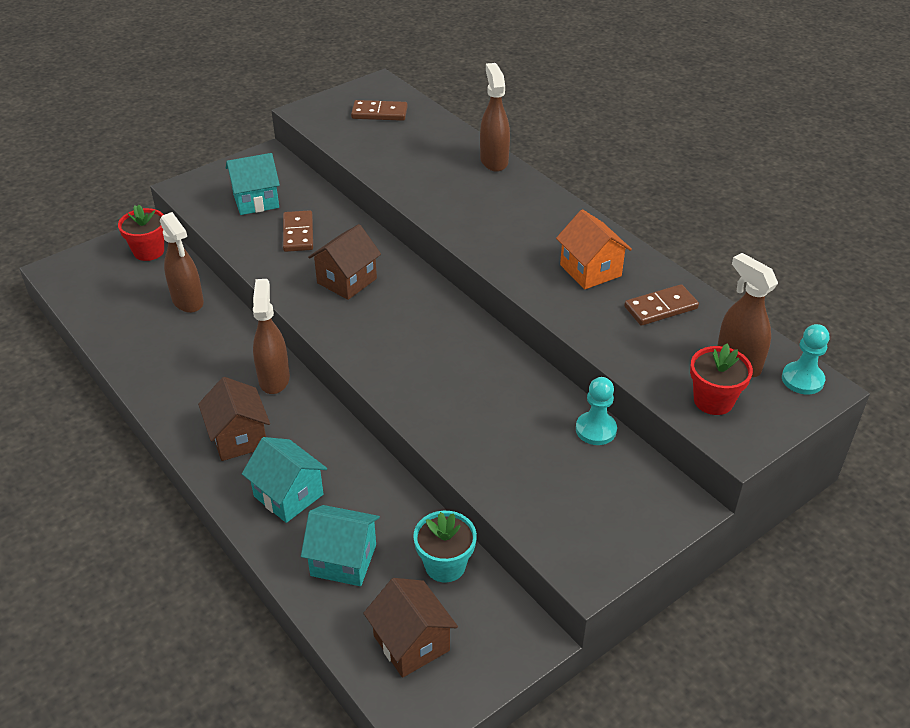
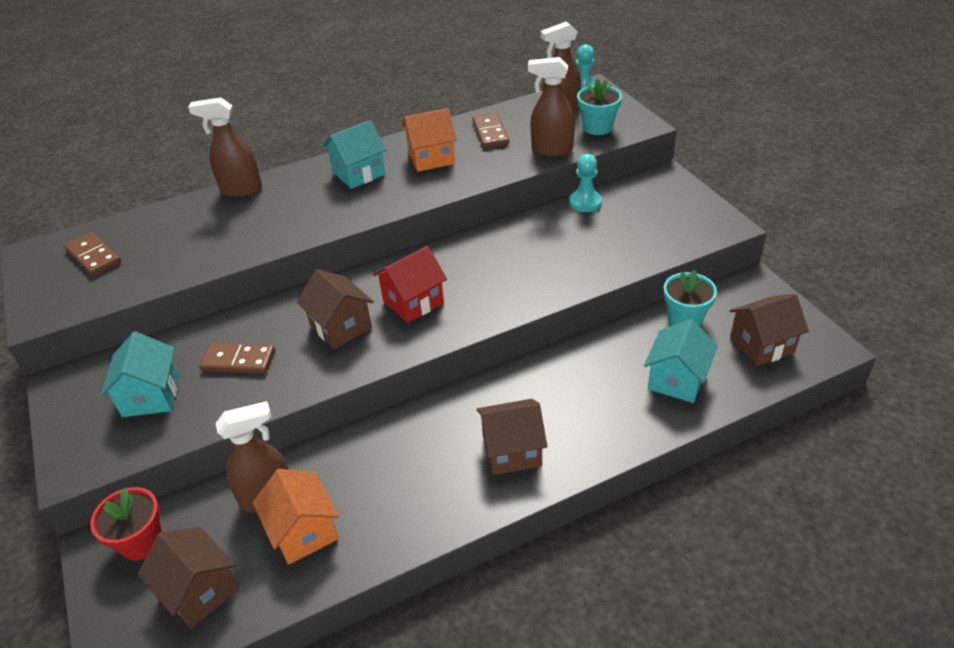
camera: 75 degrees left, 0 degrees up
(106, 290) = (199, 591): none -> brown house
(154, 328) = (303, 531): none -> orange house
(274, 379) = (431, 419): brown spray bottle -> brown spray bottle (551, 150)
(288, 495) = (596, 414): turquoise house -> turquoise house (359, 173)
(379, 113) = (94, 256): brown domino -> brown domino turned 60 degrees counterclockwise
(388, 319) = (413, 302): none -> red house
(713, 400) = (597, 127): red flower pot -> turquoise flower pot

